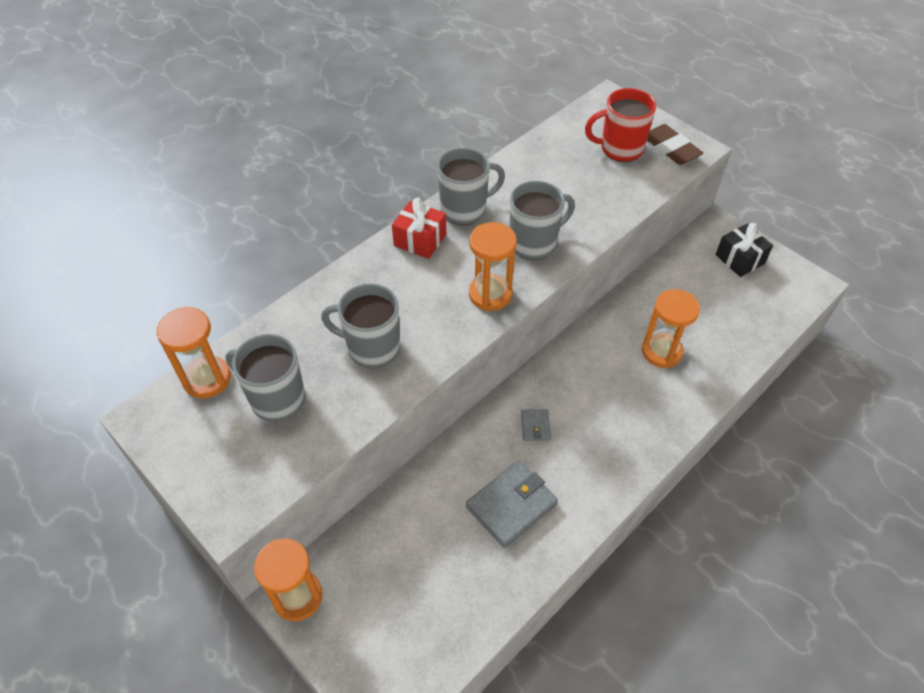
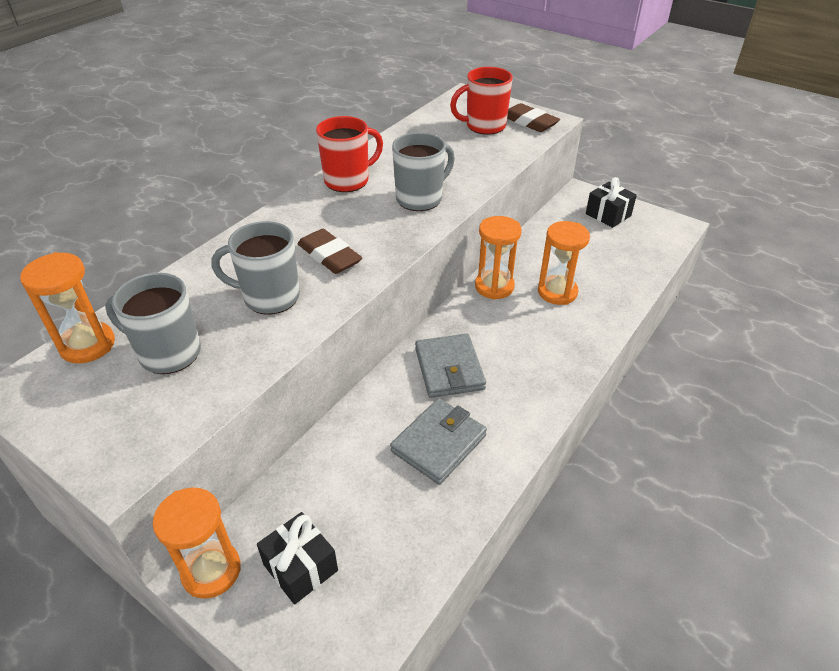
camera: 10 degrees left, 10 degrees down
(372, 606) = (300, 567): none -> black gift
(420, 240) = (307, 207): red gift -> none
(433, 305) = (329, 256): none -> brown eraser
(465, 209) = (348, 181): grey mug -> red mug
(490, 294) = (385, 241): orange hourglass -> orange hourglass (494, 286)
(535, 426) = (449, 369): grey wallet -> grey wallet, size x2.03

